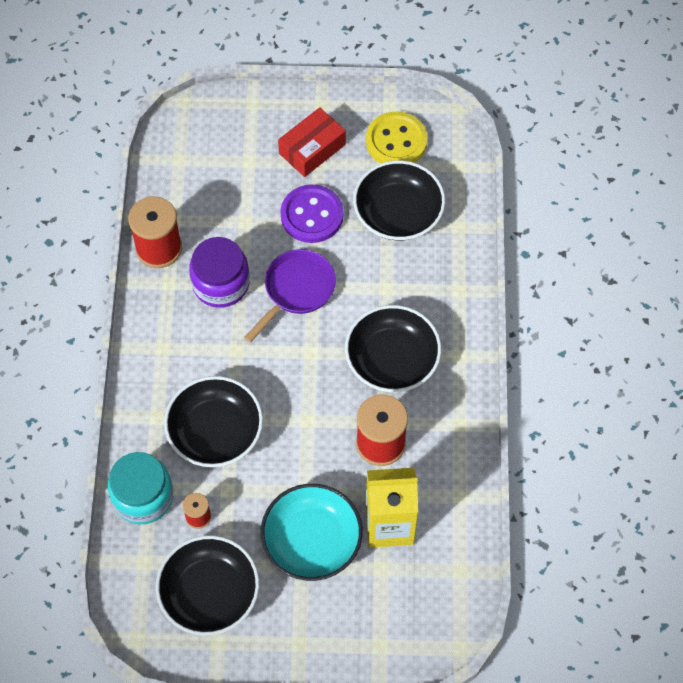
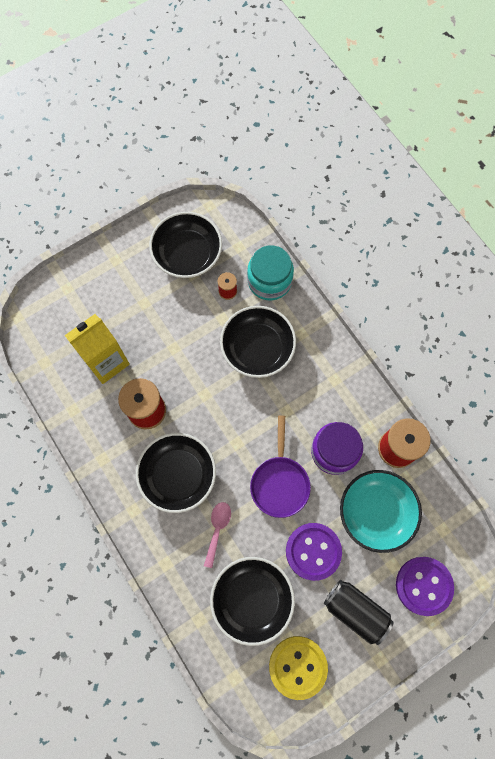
camera: 145 degrees right, 10 degrees up
(236, 130) = (423, 585): none -> purple button
(312, 149) = (355, 611): red box -> black can
(312, 541) = (148, 321): turquoise bowl -> turquoise bowl (376, 512)
(388, 288) = (217, 529): none -> pink spoon

